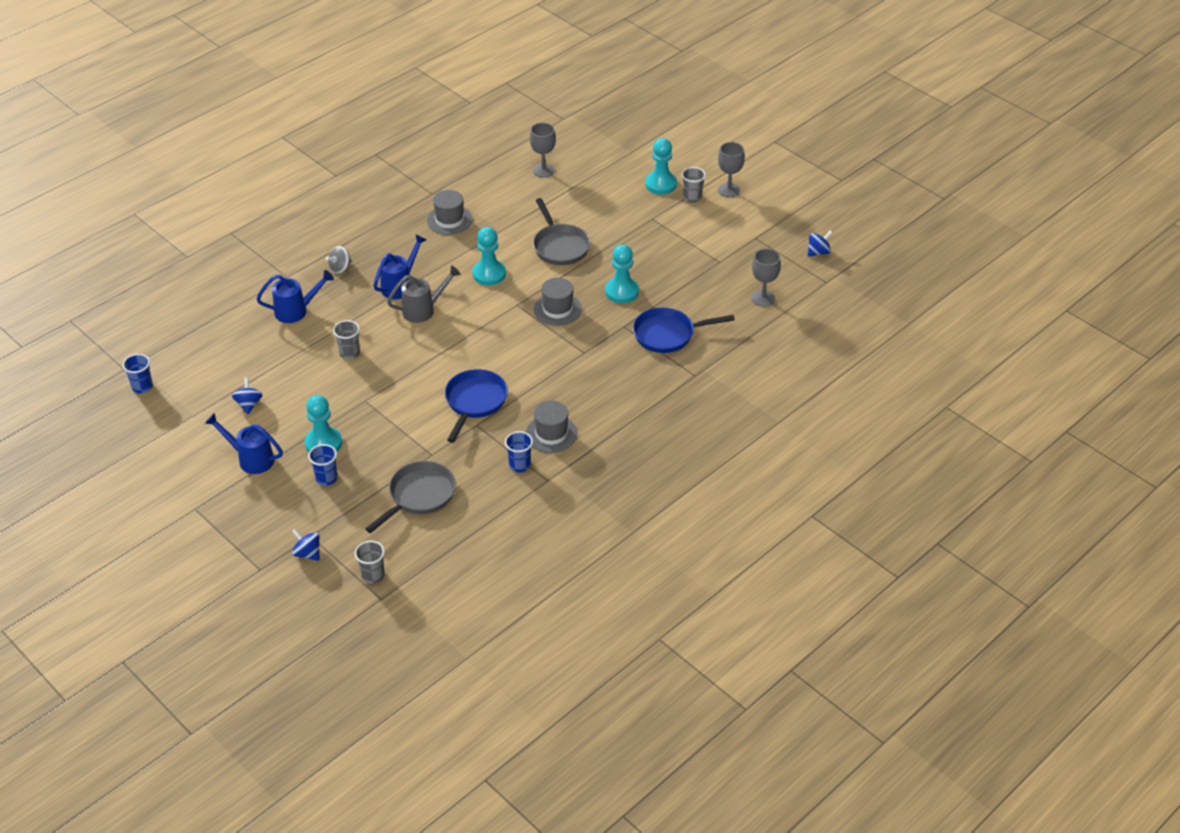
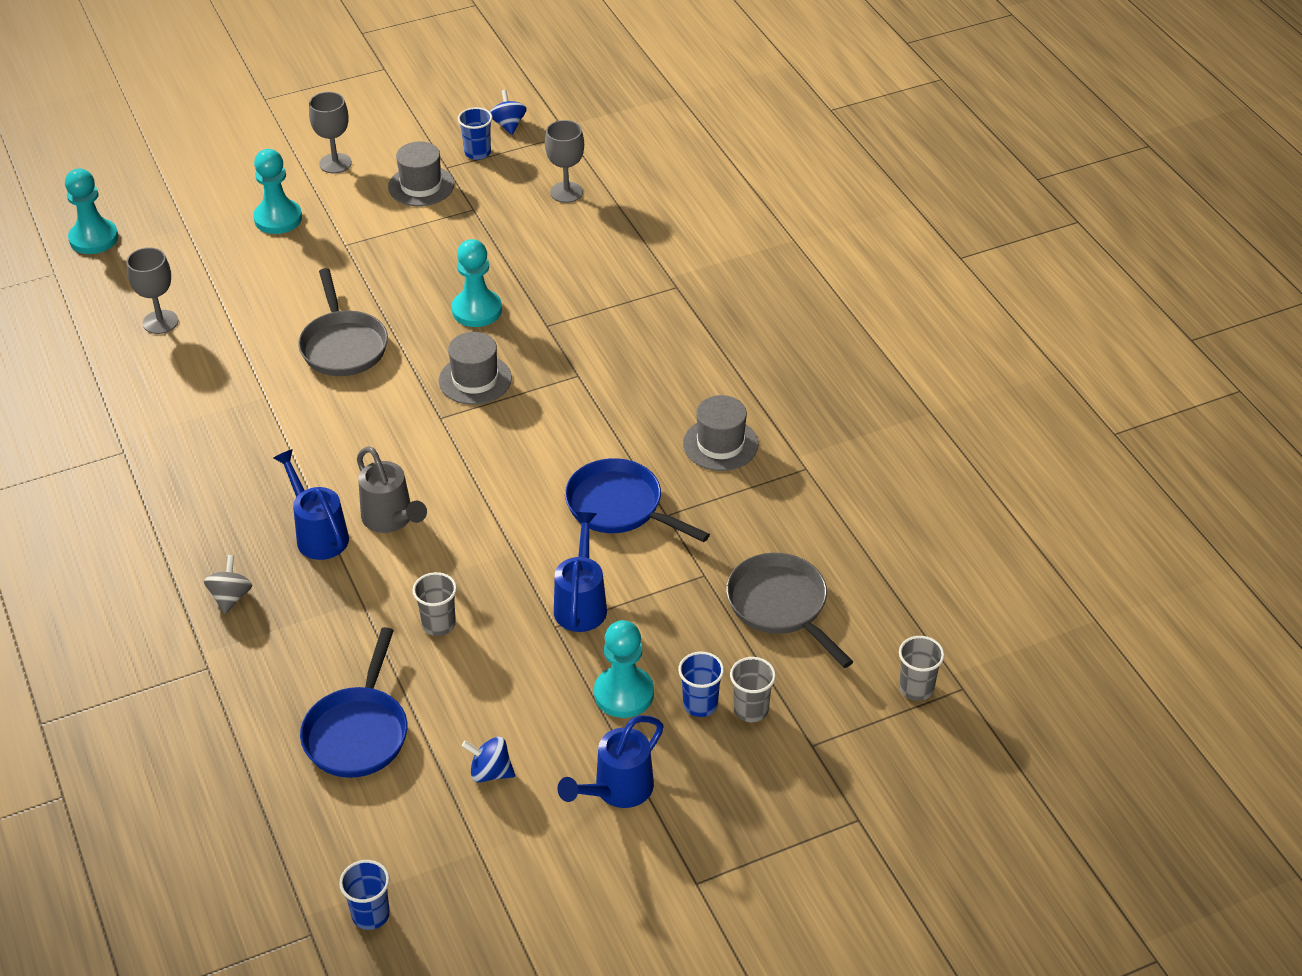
camera: 70 degrees left, 0 degrees up
(296, 311) = (301, 671): blue watering can -> blue watering can (581, 603)
(307, 553) = (846, 755): blue spinning top -> none
(340, 268) = (231, 597): grey spinning top -> grey spinning top turned 150 degrees counterclockwise
(423, 310) = (391, 519): grey watering can -> grey watering can turned 150 degrees clockwise
(449, 220) = (202, 446): grey hat -> grey hat (421, 186)
(489, 274) = (355, 431): turquoise pawn -> turquoise pawn (94, 238)
(519, 465) = (766, 489): blue cup -> blue cup (477, 153)
(560, 246) = (343, 346): grey pan -> grey pan turned 75 degrees clockwise
(668, 334) = (586, 290): blue pan -> blue pan (358, 732)
(692, 198) = (328, 198): grey cup -> grey cup (751, 710)

